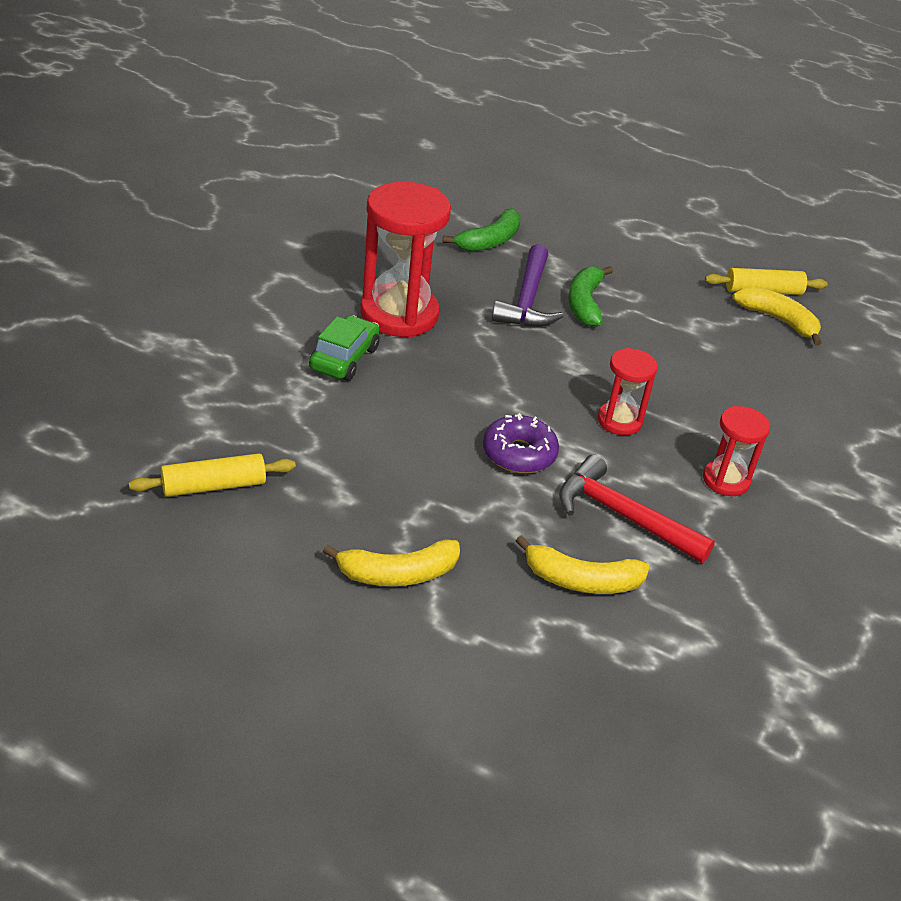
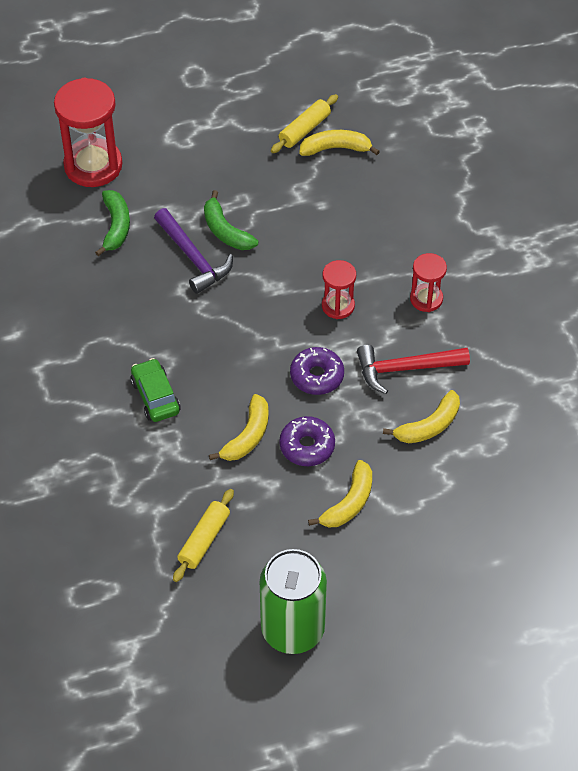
camera: 40 degrees left, 15 degrees up
(171, 628) = (292, 629): none -> green can
(381, 445) = (247, 436): none -> yellow banana
(399, 314) = (141, 336): red hourglass -> red hourglass (93, 165)
(426, 496) = (307, 446): none -> purple donut

